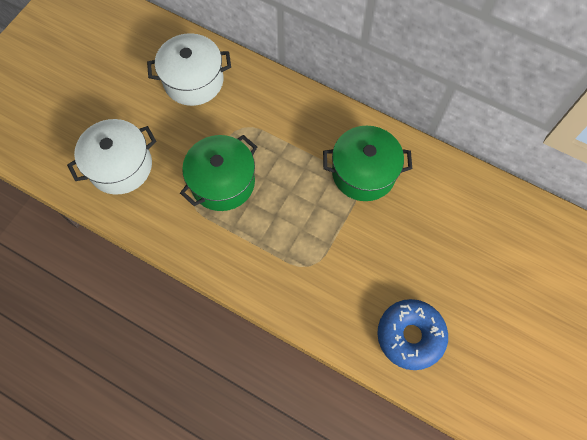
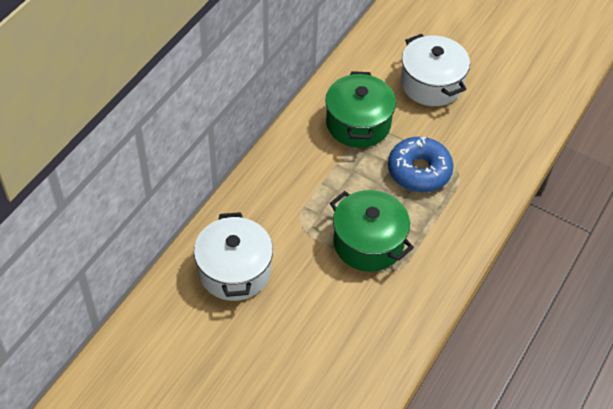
camera: 90 degrees left, 15 degrees down
(120, 166) = (347, 343): white pot -> white pot (431, 84)
(410, 336) = (519, 104): blue donut -> blue donut (419, 171)

